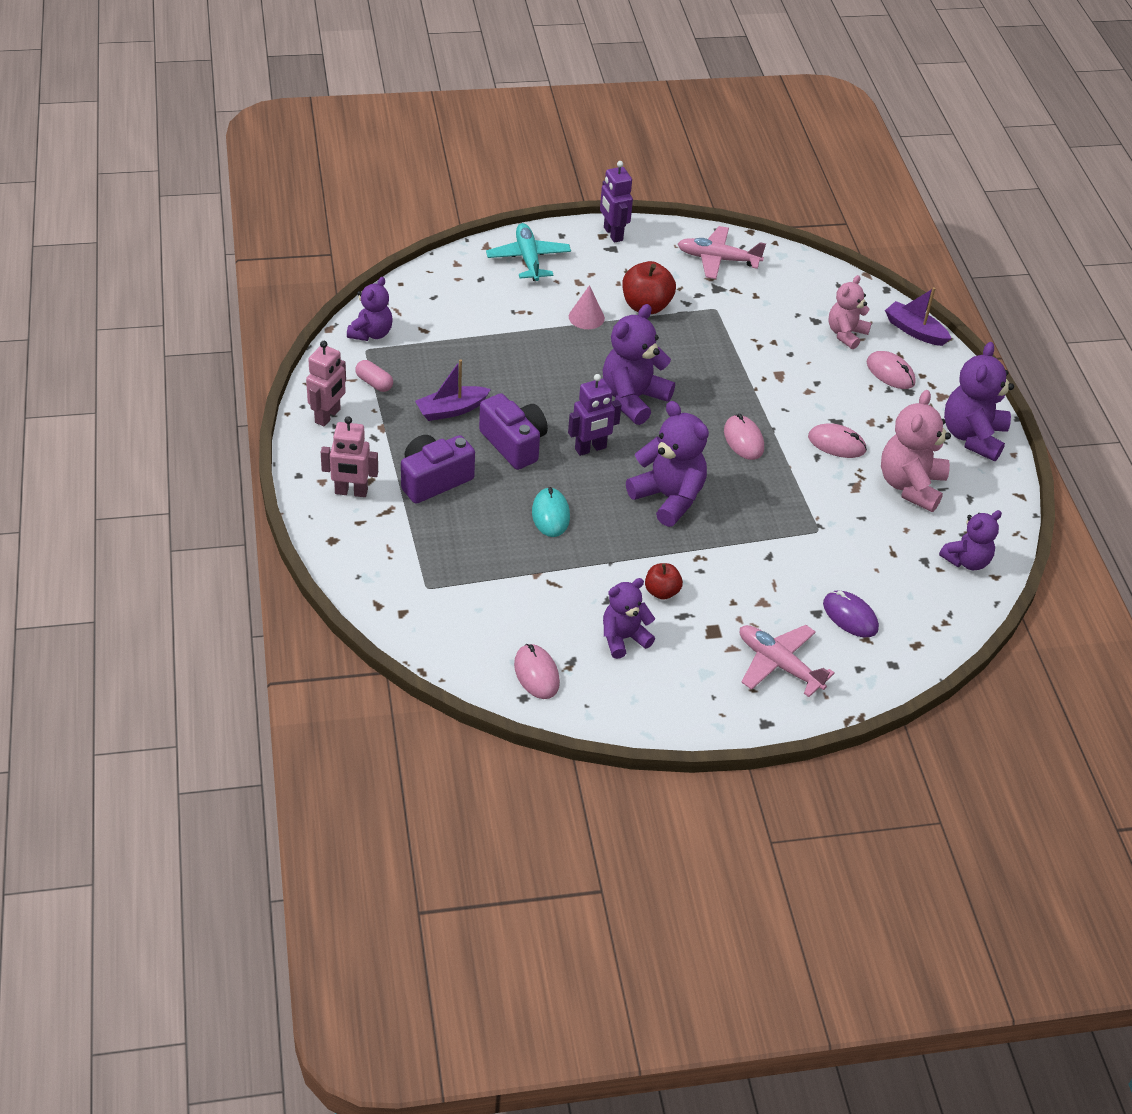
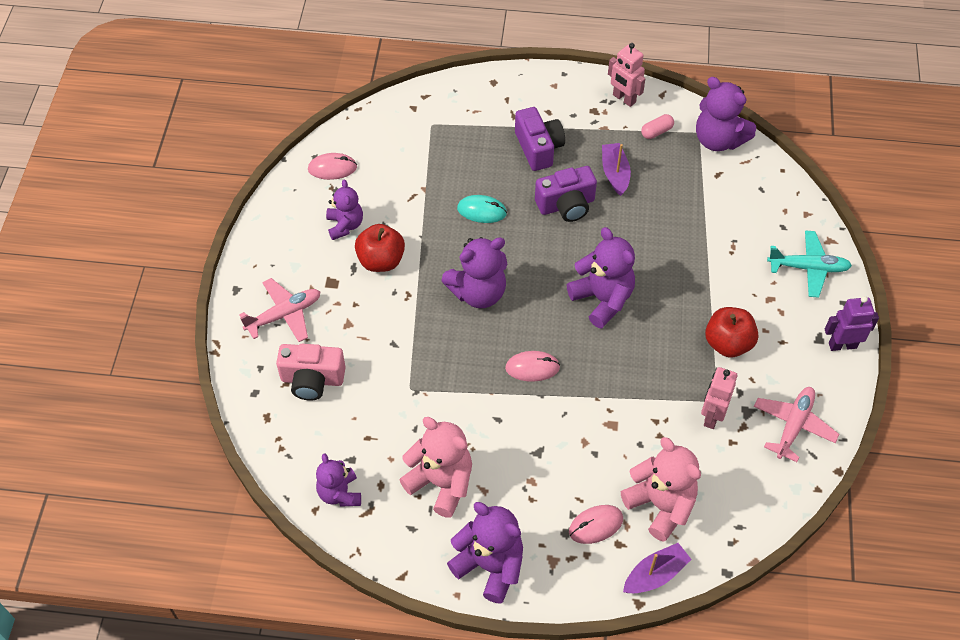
camera: 110 degrees right, 10 degrees up
(351, 492) = (538, 99): pink robot -> pink robot (711, 416)
(371, 333) = (718, 140): purple teddy bear -> purple teddy bear, size x1.55
(586, 317) = (718, 292): pink cone -> none
(590, 448) = (548, 254): purple robot -> none
(662, 592) = (381, 261): red apple -> red apple, size x1.67
(836, 444) = (509, 441): pink mouse -> none
(846, 334) = (660, 505): pink teddy bear -> pink teddy bear, size x1.55
(850, 616) = (312, 380): purple mouse -> pink camera

